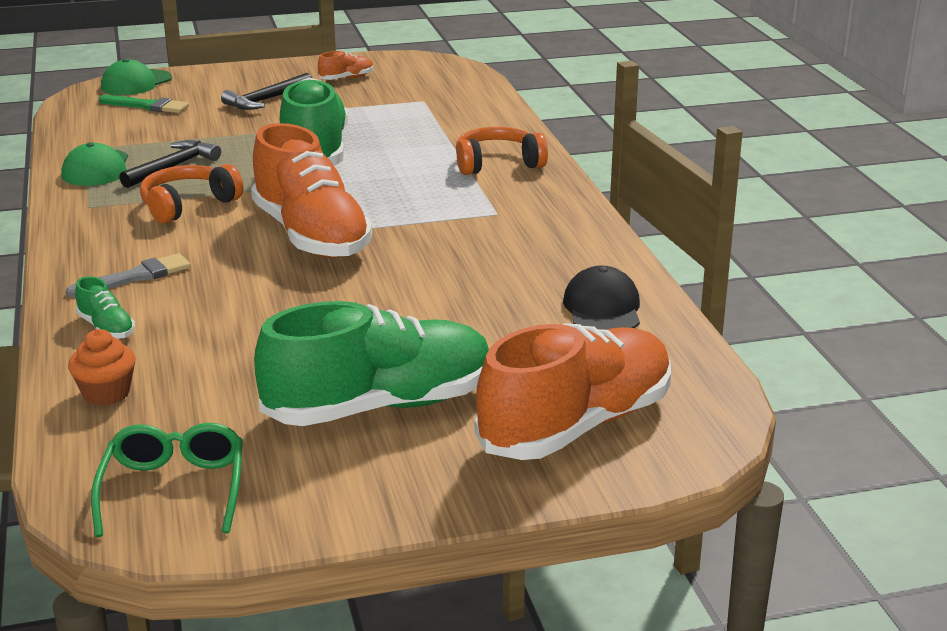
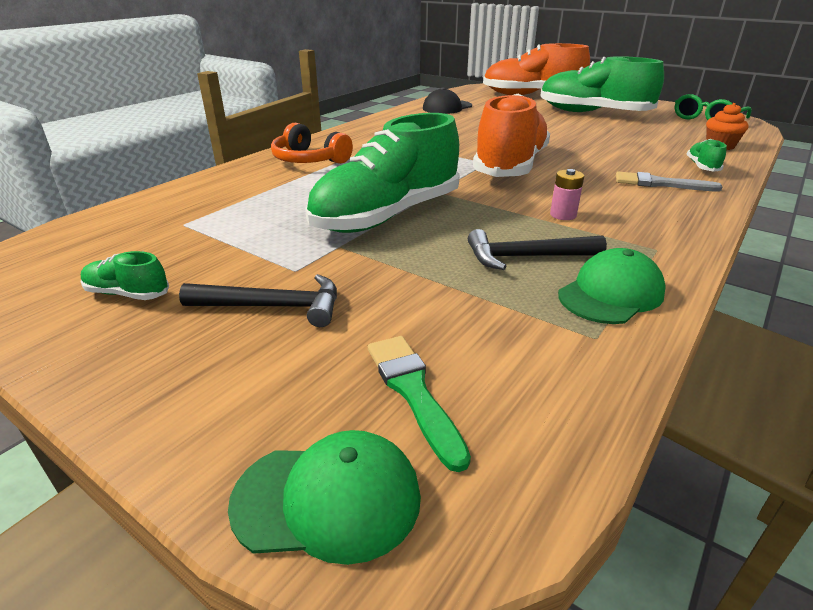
camera: 130 degrees left, 5 degrees up
(188, 205) = (563, 215): orange headphones -> pink battery
(346, 78) = (127, 294): orange shoe -> green shoe

